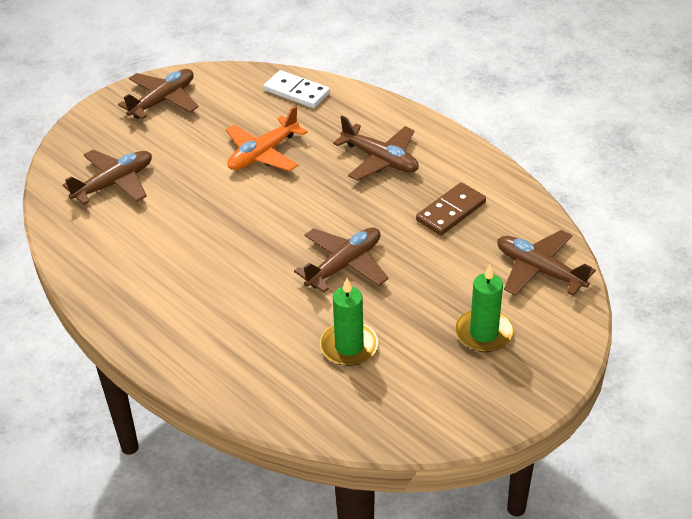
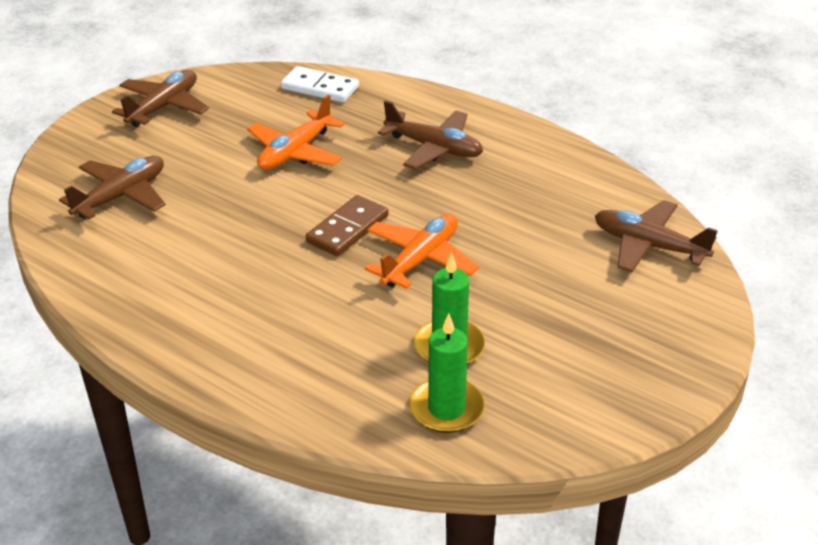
camera: 10 degrees left, 5 degrees down
(344, 265) = (420, 260): brown plane -> orange plane
(451, 211) = (529, 194): brown domino -> brown domino (347, 229)
(483, 333) = (605, 317): green candle -> green candle (446, 408)

